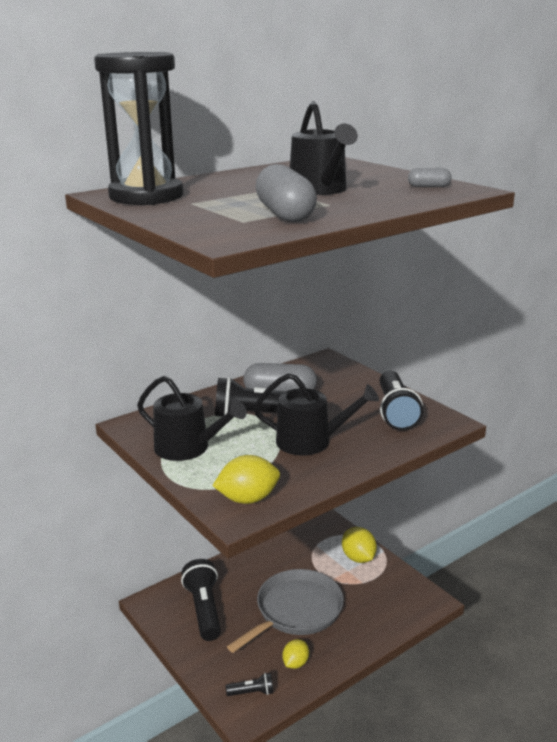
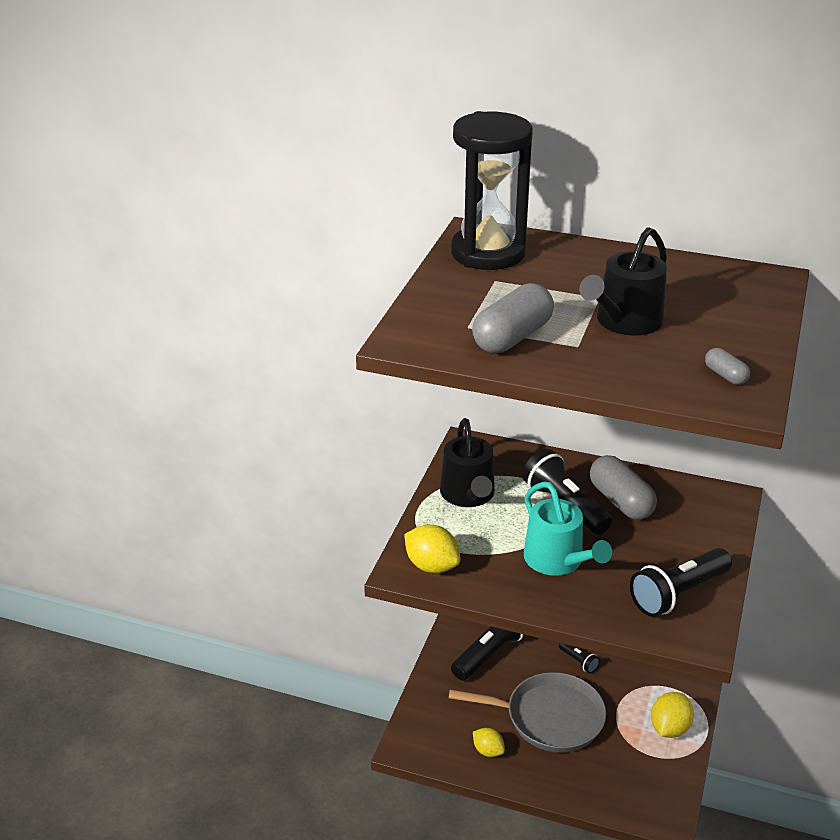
camera: 55 degrees right, 10 degrees up
(252, 692) = (431, 738): black flashlight -> black flashlight (579, 661)
(295, 663) = (488, 751): yellow lemon -> yellow lemon turned 45 degrees clockwise
(310, 441) = (558, 560): black watering can -> turquoise watering can

